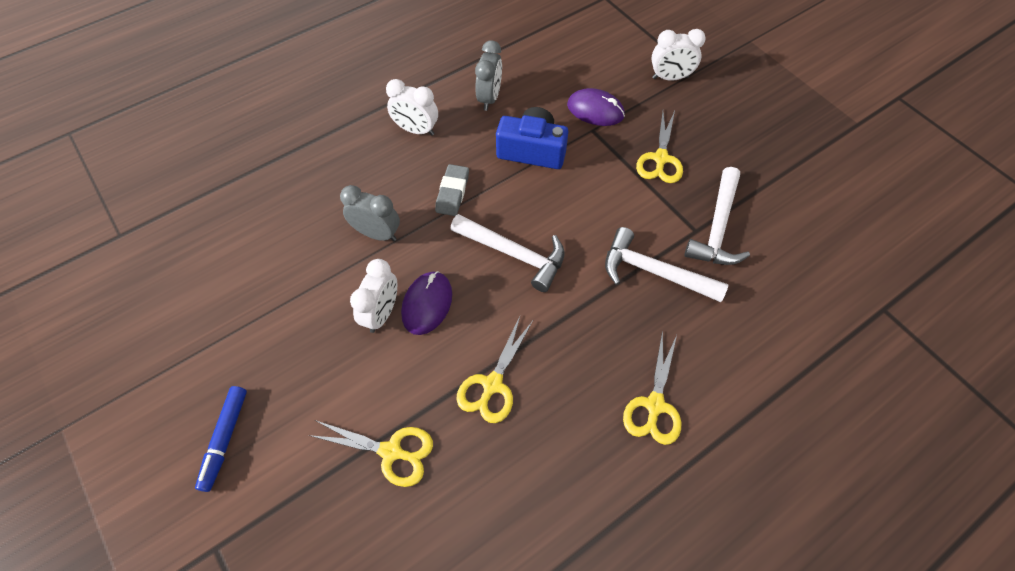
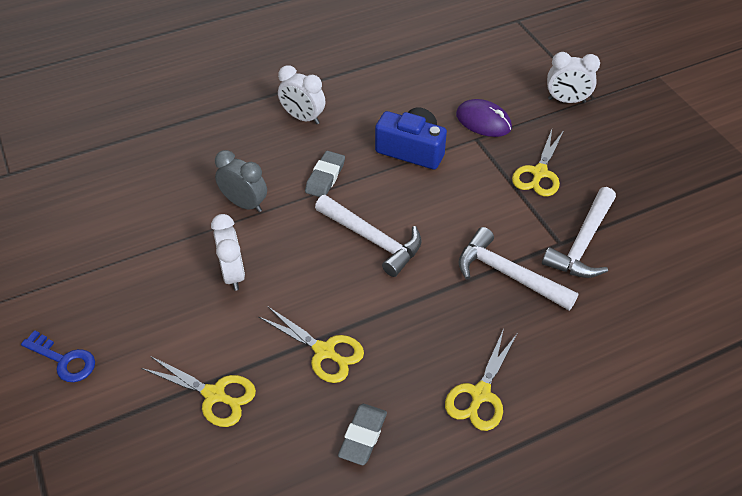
camera: 10 degrees right, 10 degrees down
(225, 439) = (64, 360): blue marker -> blue key
(382, 313) = (233, 274): white clock -> white clock turned 45 degrees counterclockwise
(427, 304) = (278, 272): purple mouse -> none
(489, 98) = (381, 98): grey clock -> none
(492, 384) = (324, 351): yellow scissors -> yellow scissors turned 90 degrees counterclockwise
(550, 471) = (363, 436): none -> grey eraser

